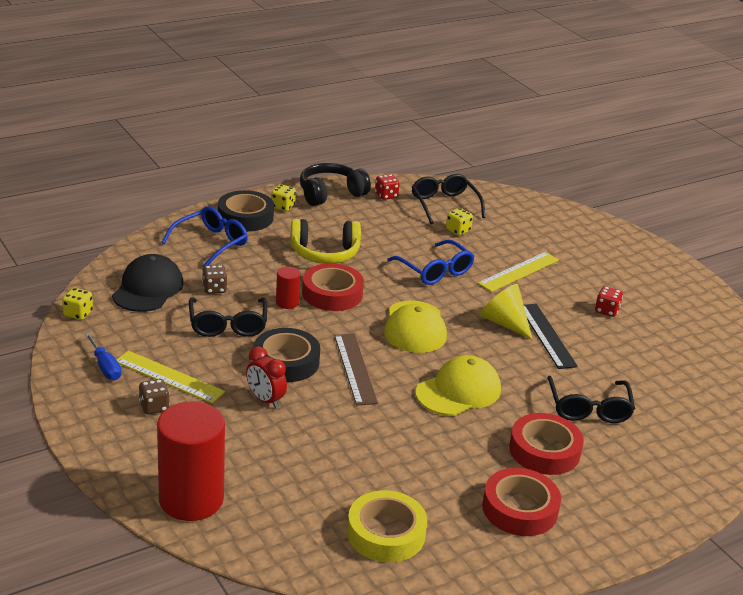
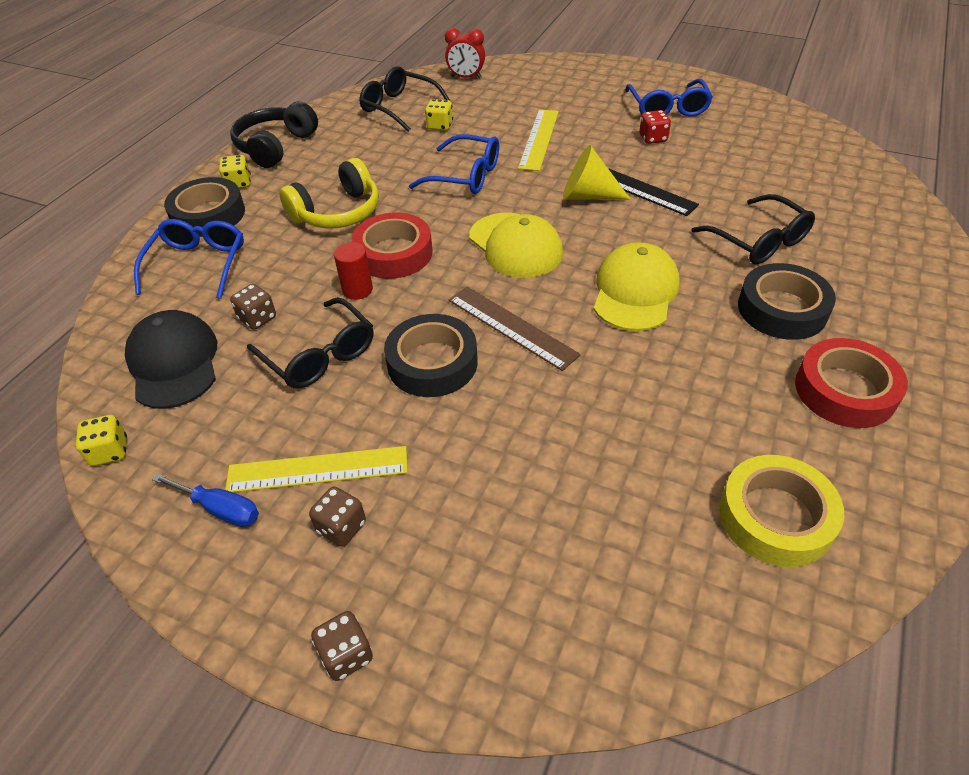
camera: 30 degrees left, 15 degrees up
(103, 455) = (346, 655): none -> brown dice
(191, 499) = (527, 639): red cylinder -> none
(265, 400) = (462, 427): red clock -> red clock (466, 77)
(386, 195) = (334, 123): red dice -> none
(544, 450) = (782, 309): red tape -> black tape
(650, 296) = (667, 108): none -> blue glasses

